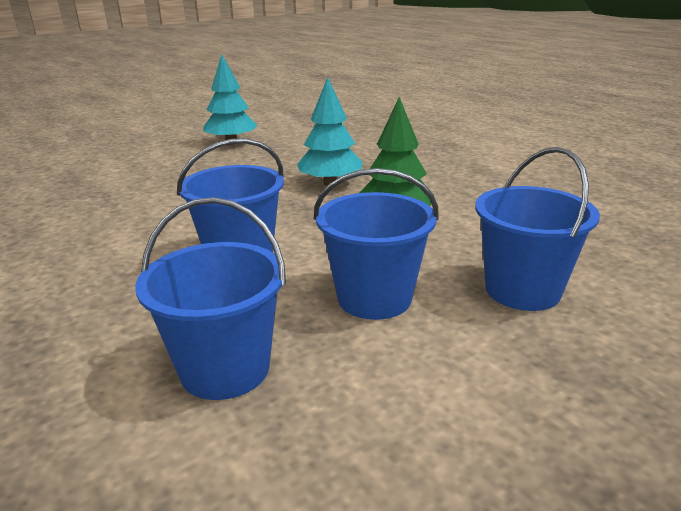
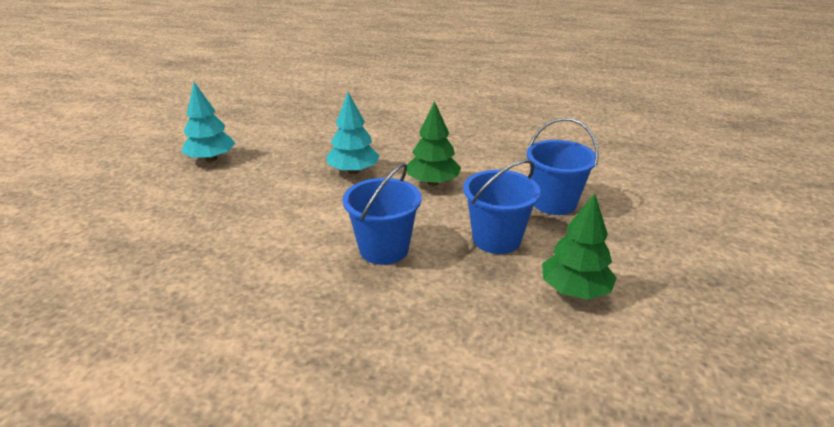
camera: 40 degrees left, 5 degrees up
(225, 369) = (485, 314): blue bucket -> none
(379, 404) = (574, 290): none -> green tree

